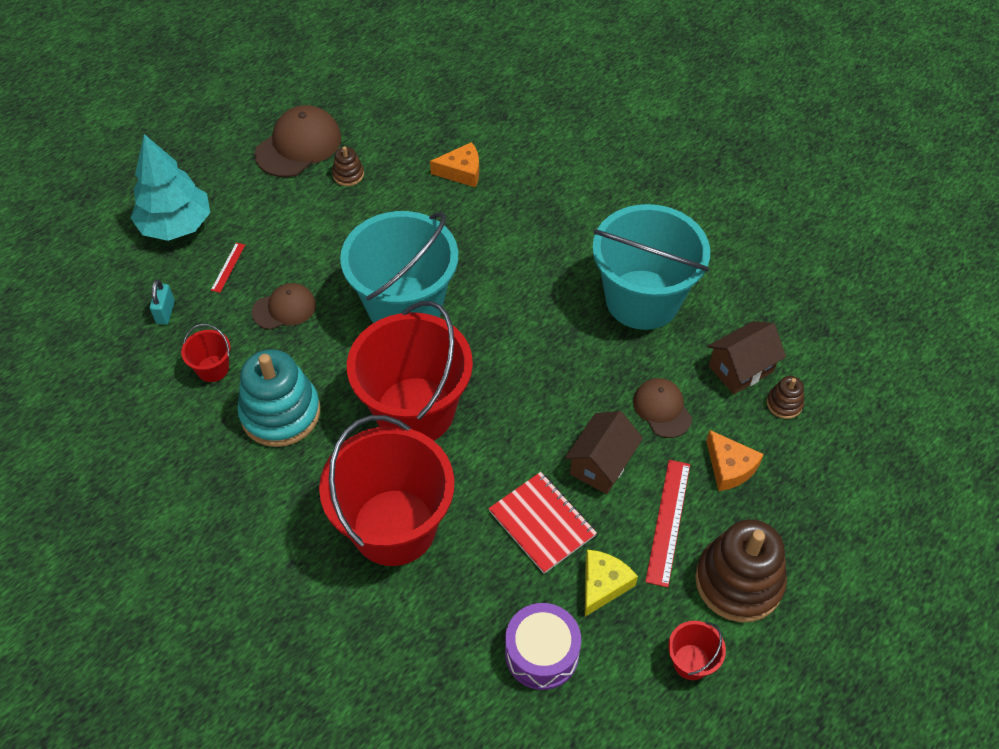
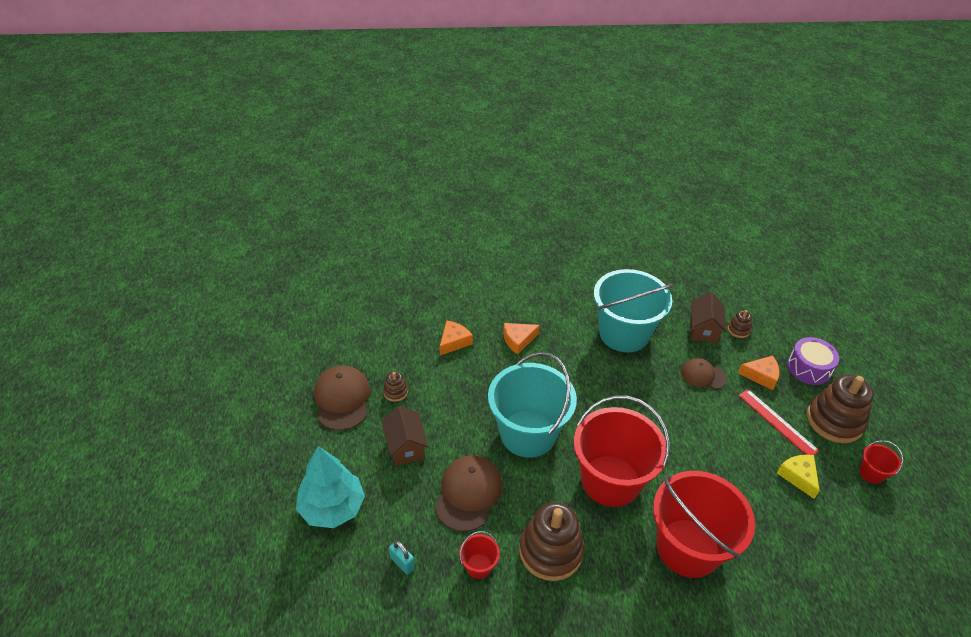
camera: 50 degrees left, 10 degrees down
(228, 267) = (401, 502): red ruler -> none
(280, 413) = (550, 551): turquoise stacking toy -> brown stacking toy
(284, 308) = (468, 494): brown cap -> brown cap, size x1.61
(523, 218) = (518, 340): none -> orange cheese
(541, 653) = (826, 534): purple drum -> purple drum (808, 368)
(542, 523) = (738, 475): red notebook -> none
(601, 464) = (718, 423): brown house -> brown house (406, 447)

